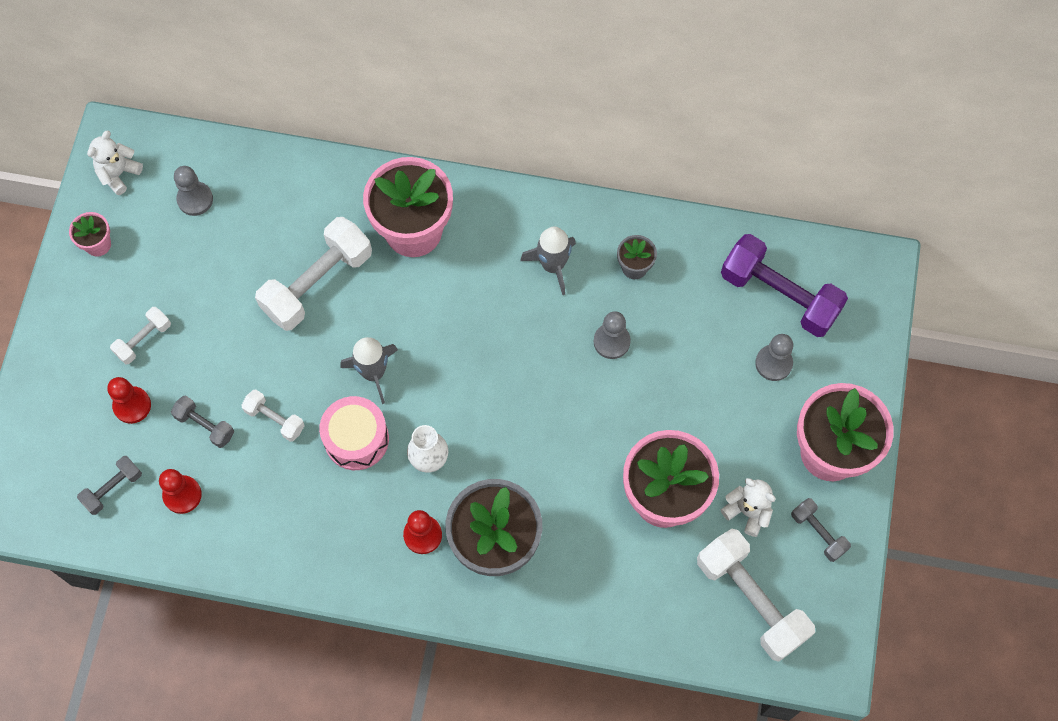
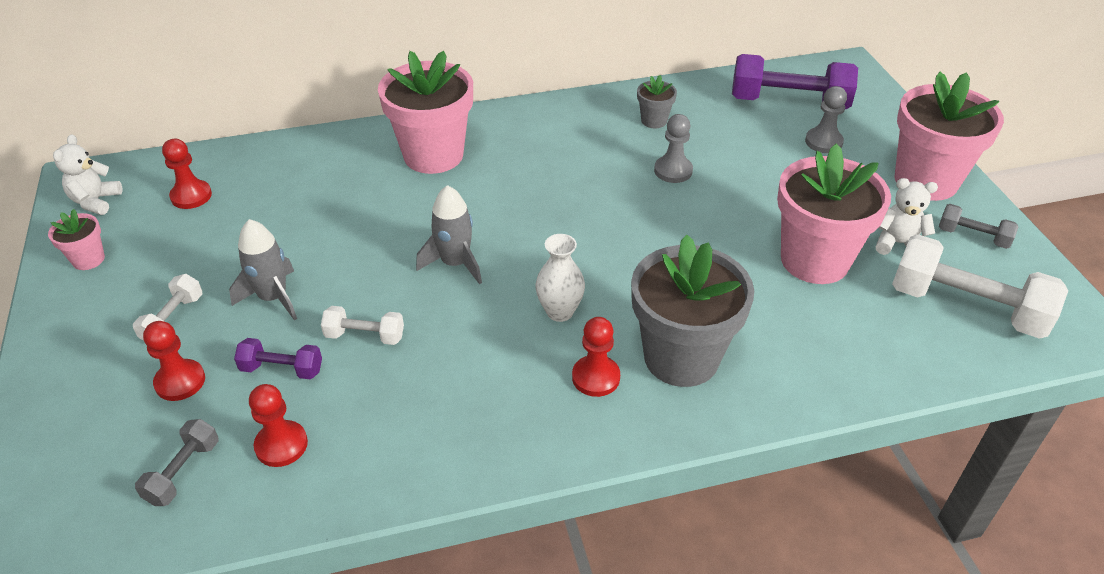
camera: 25 degrees left, 25 degrees down
(195, 199) = (191, 196): grey pawn -> red pawn
(205, 425) = (282, 369): grey dumbbell -> purple dumbbell
(317, 283) = (355, 217): white dumbbell -> none
(356, 439) = (468, 321): pink drum -> none
(553, 265) = (581, 140): grey rocket -> grey rocket (273, 298)

